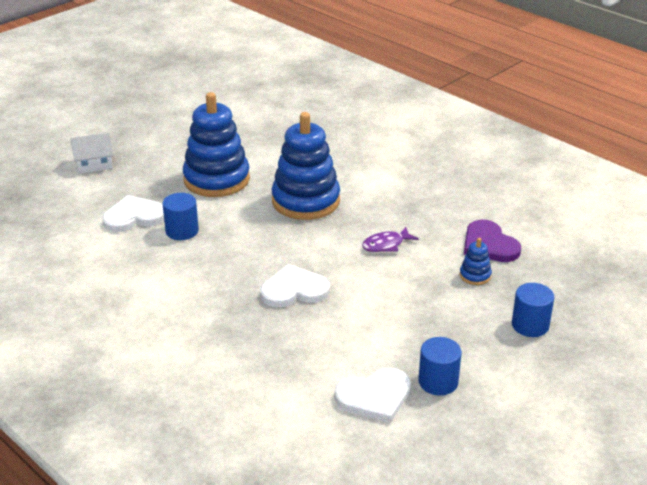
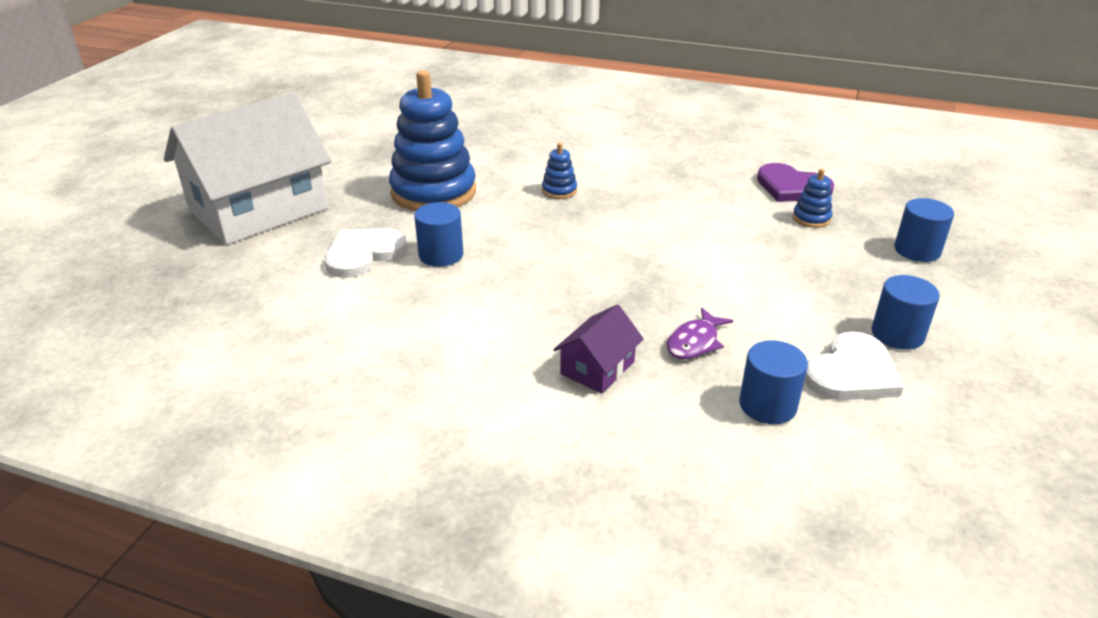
camera: 25 degrees left, 0 degrees up
(94, 164) = (258, 209): white house -> white house, size x2.35
(212, 340) = (597, 368): none -> purple house
(294, 290) = (639, 283): white heart -> none
(295, 398) = (767, 405): none -> blue cylinder
(306, 201) = (559, 191): blue stacking toy -> blue stacking toy, size x0.42
(386, 245) = (690, 212): purple fish -> purple fish (695, 342)

